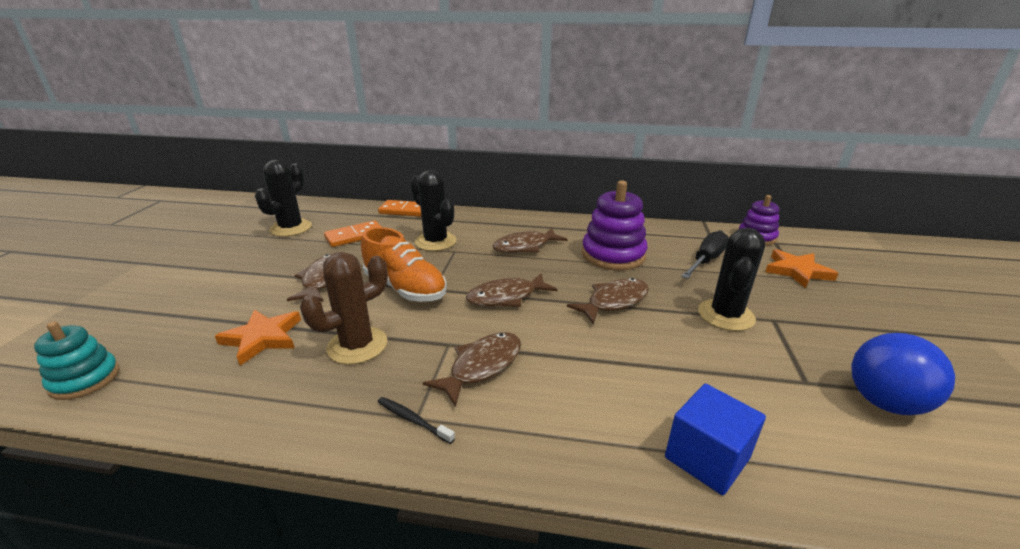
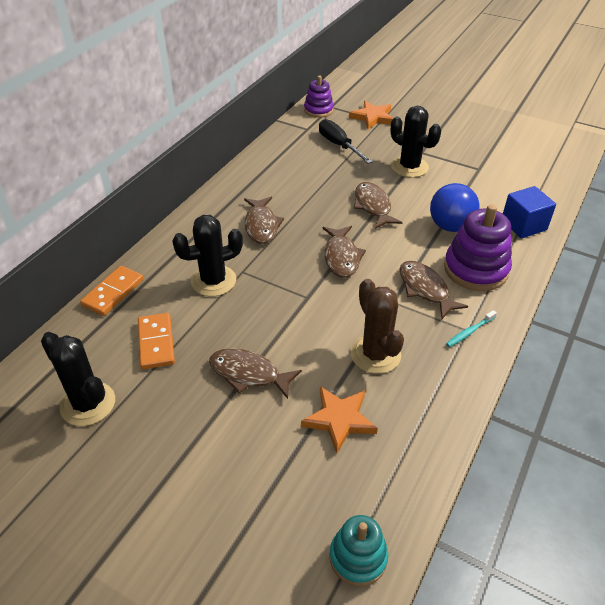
camera: 70 degrees left, 15 degrees up
(405, 288) = (298, 315): orange shoe -> none
(413, 420) = (469, 332): black toothbrush -> turquoise toothbrush
(613, 255) = (306, 183): purple stacking toy -> purple stacking toy (476, 269)
(884, 402) = (500, 154): blue ball -> blue ball (450, 226)

